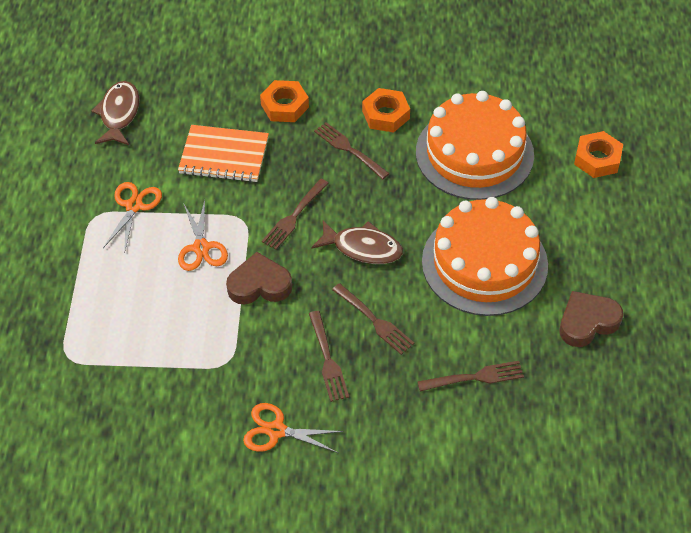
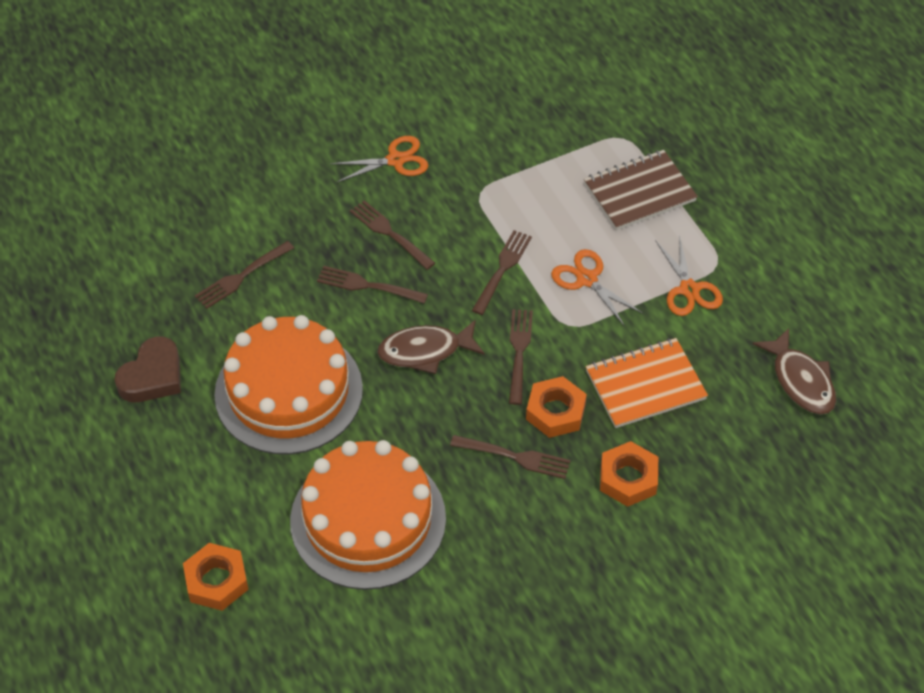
camera: 150 degrees right, 0 degrees up
(99, 300) = (639, 192): none -> brown notebook
(259, 285) = (502, 270): brown heart -> brown fork
(386, 115) = (503, 523): orange nut -> orange nut (555, 412)

